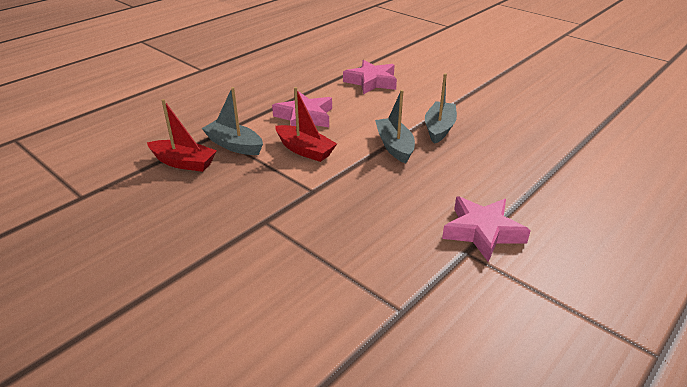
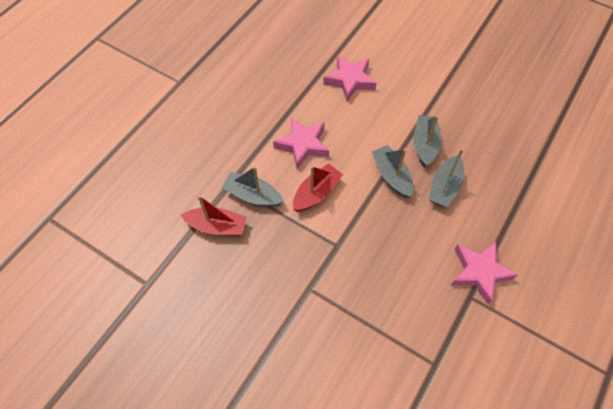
camera: 10 degrees left, 25 degrees up
(305, 150) = (316, 193): red boat -> red boat turned 75 degrees counterclockwise
(454, 160) = (444, 187): none -> grey boat

